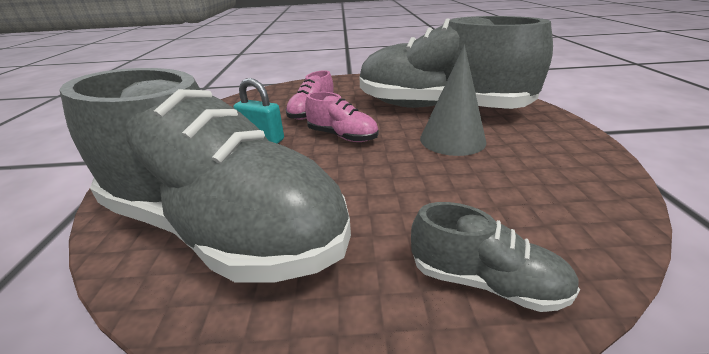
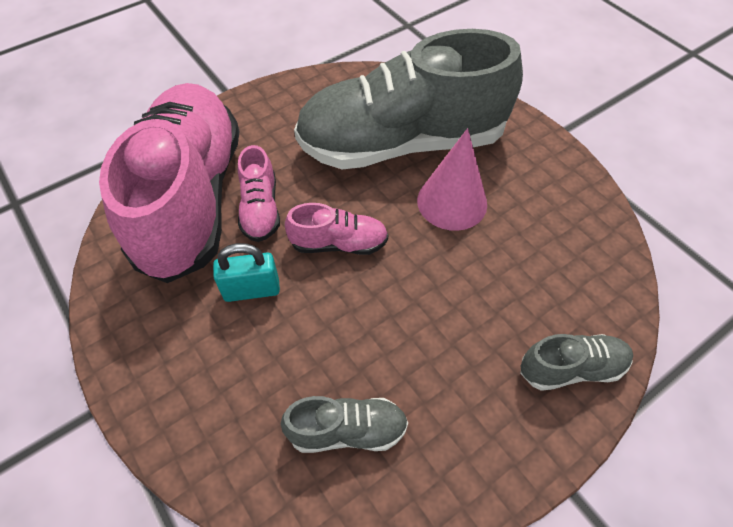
camera: 35 degrees left, 25 degrees up
(223, 228) = (347, 430): grey shoe -> grey shoe, size x0.41
(281, 101) = (191, 198): none -> pink shoe
(452, 140) = (452, 202): grey cone -> pink cone

